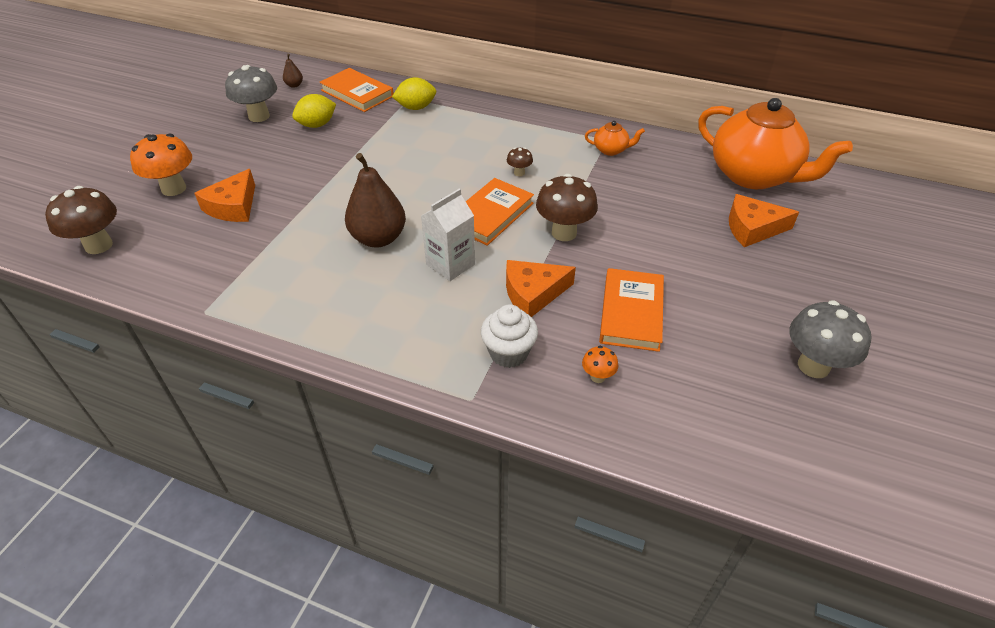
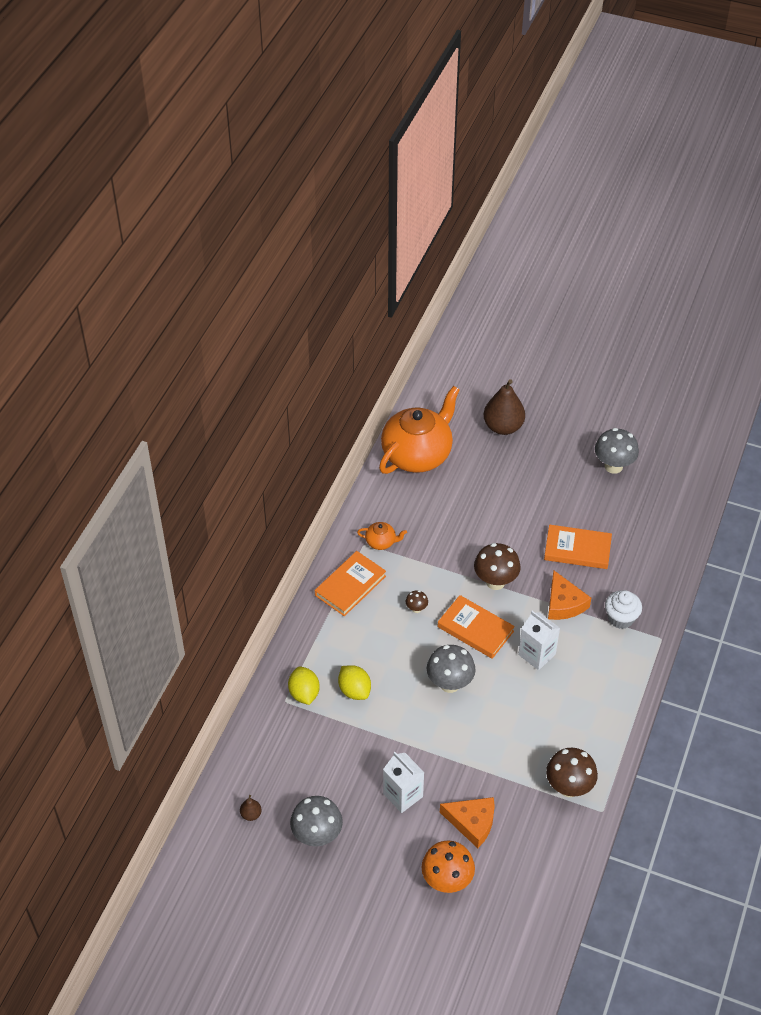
camera: 90 degrees left, 5 degrees up
(98, 245) = (531, 917): brown mushroom -> brown mushroom (569, 787)
(284, 162) = (403, 795): none -> white carton
(317, 125) = (335, 778): yellow lemon -> yellow lemon (354, 690)
(357, 93) = (272, 750): orange book -> orange book (350, 586)
(378, 238) = (509, 705): brown pear -> brown pear (503, 427)
(415, 194) = (450, 684): none -> grey mushroom
(597, 377) = (635, 572): orange mushroom -> none
(611, 150) = (381, 542): orange teapot -> orange teapot turned 90 degrees clockwise
(752, 228) = (484, 468): orange cheese -> none

